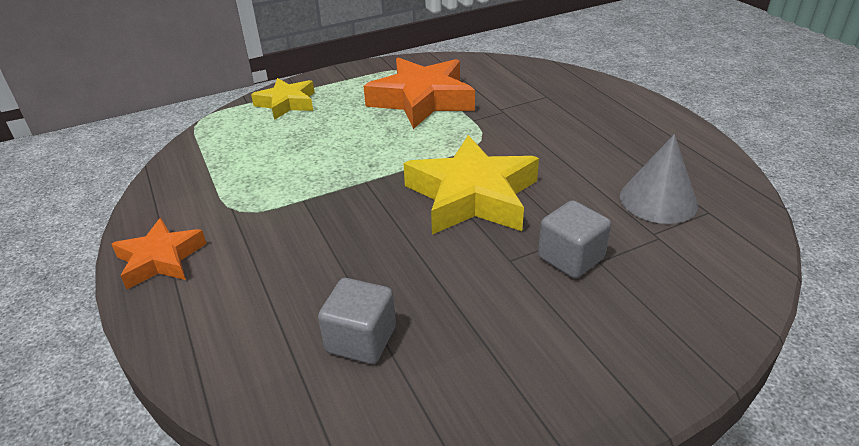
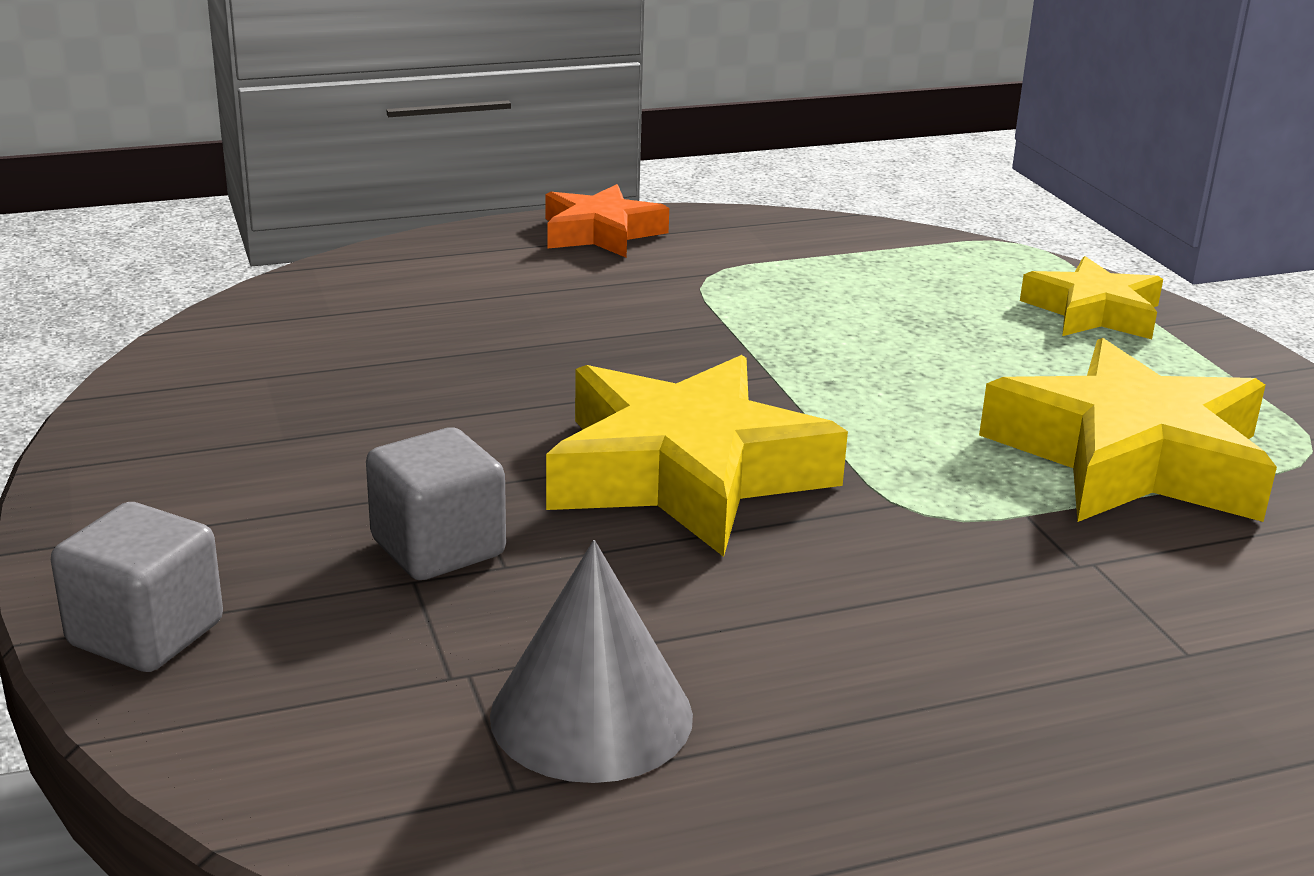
camera: 95 degrees right, 10 degrees down
(361, 340) = (354, 351): grey cube -> grey cube (146, 634)
(422, 100) = (1130, 457): orange star -> yellow star

